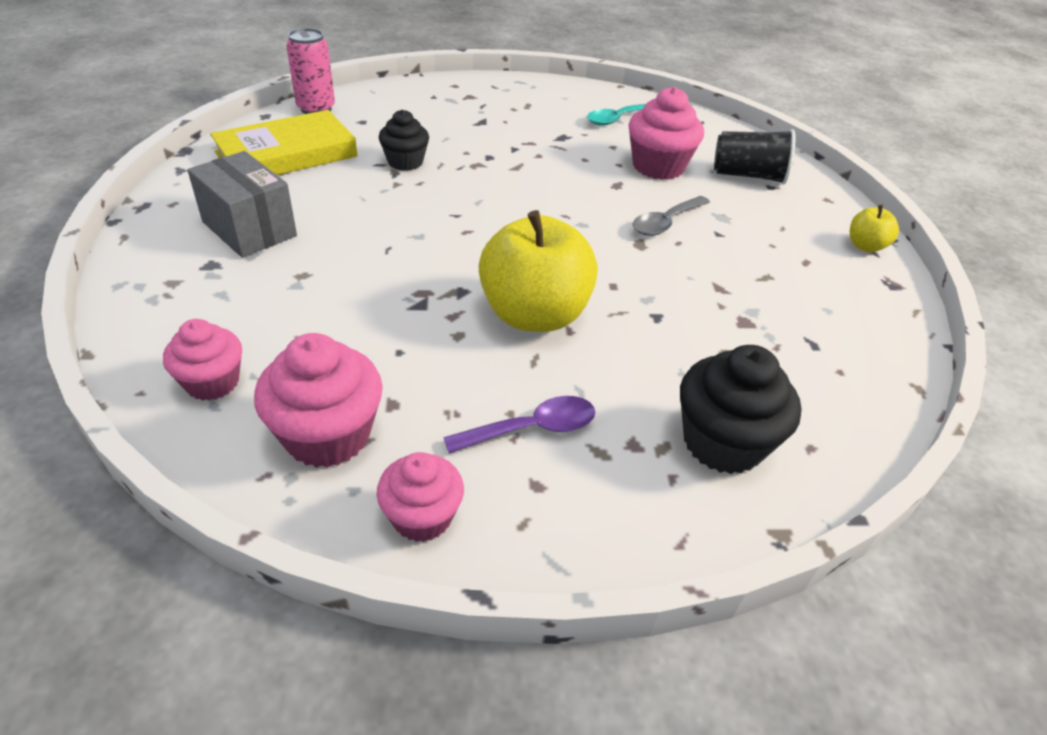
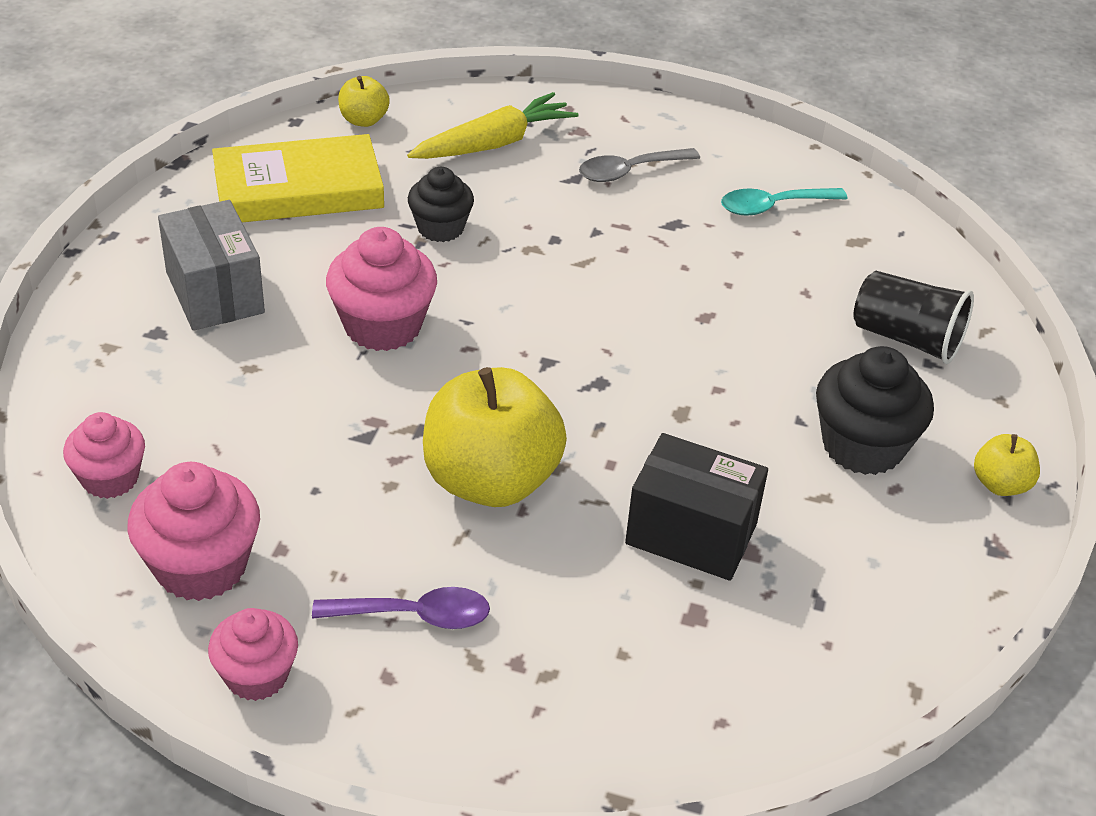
camera: 20 degrees right, 0 degrees up
(316, 109) = (363, 120): pink can -> yellow apple
(416, 110) = (494, 143): none -> yellow carrot
(658, 166) = (782, 298): pink cupcake -> pink cupcake (383, 326)
(665, 223) = (736, 389): grey spoon -> grey spoon (629, 171)
(699, 319) = (691, 534): none -> black box
(723, 442) = (620, 688): black cupcake -> black cupcake (862, 446)

